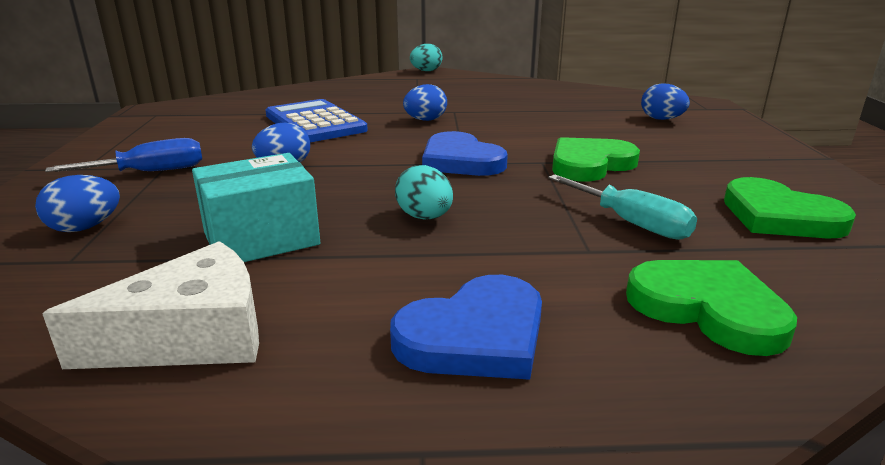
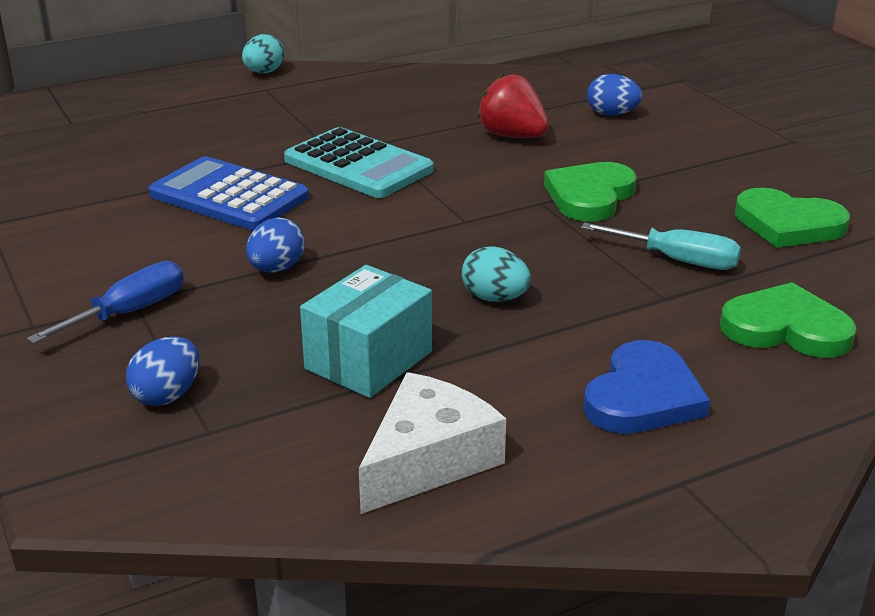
camera: 25 degrees left, 5 degrees up
(425, 120) = (358, 165): blue egg -> turquoise calculator
(460, 161) = (459, 219): blue heart -> none
(563, 121) = (512, 136): none -> red strawberry

